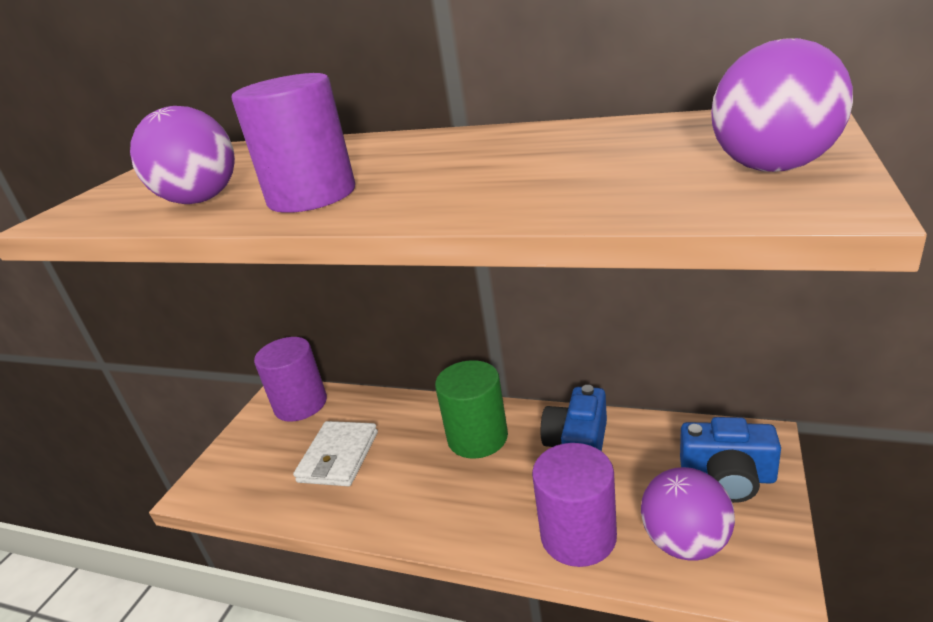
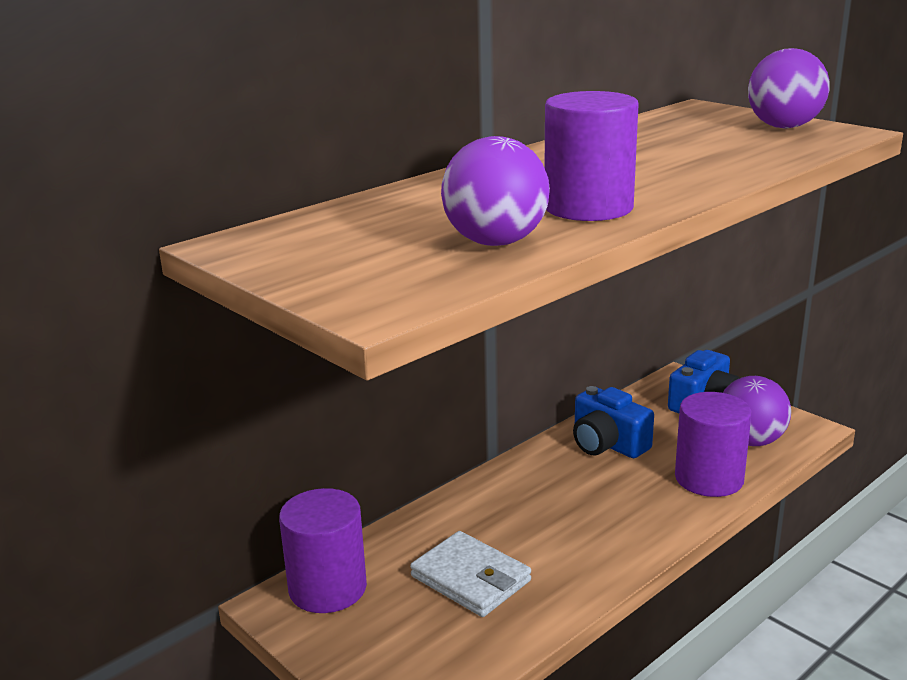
camera: 65 degrees left, 5 degrees down
(477, 437) = (540, 487): green cylinder -> none

